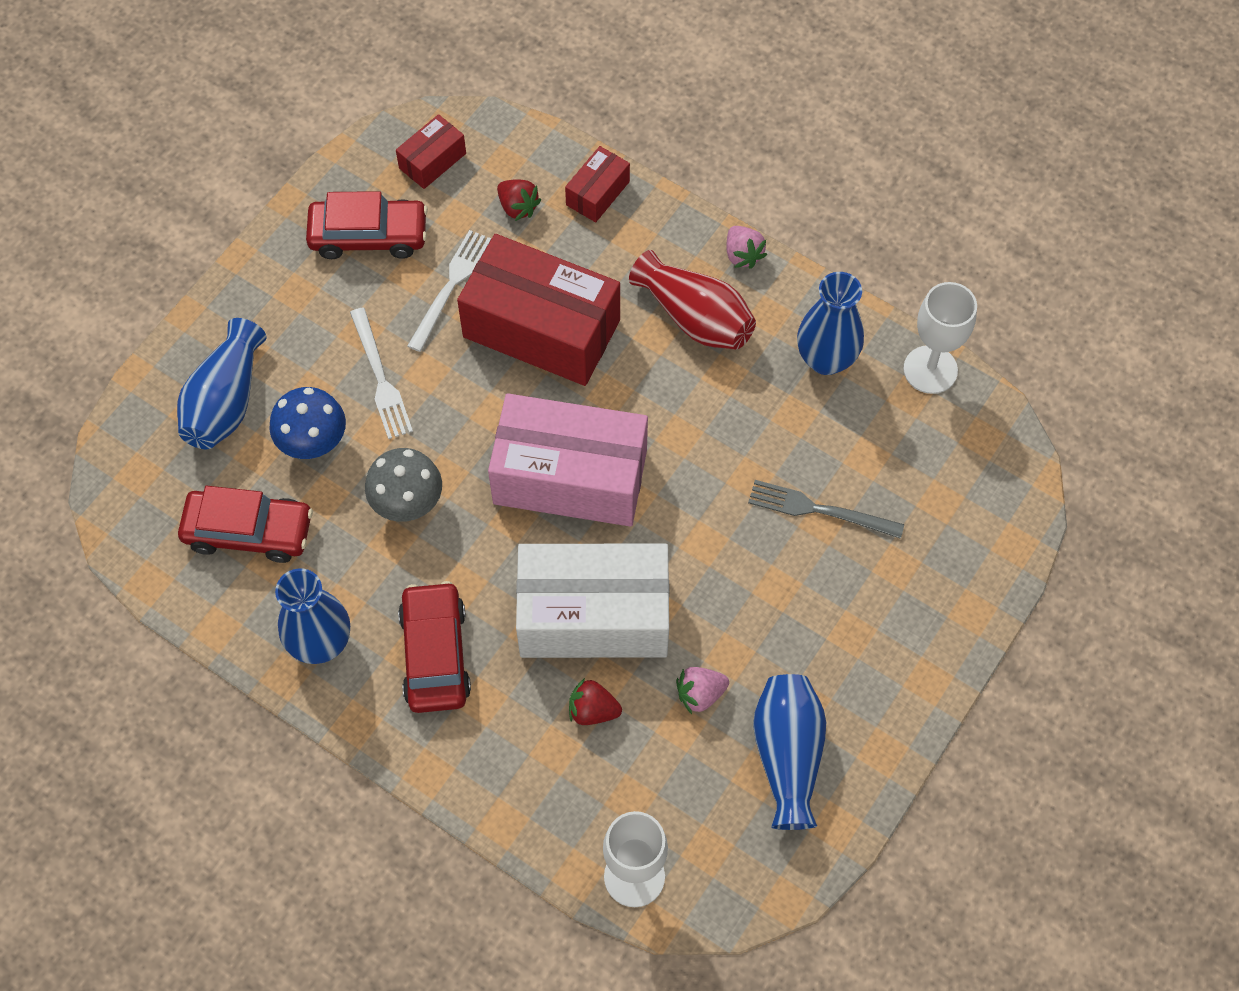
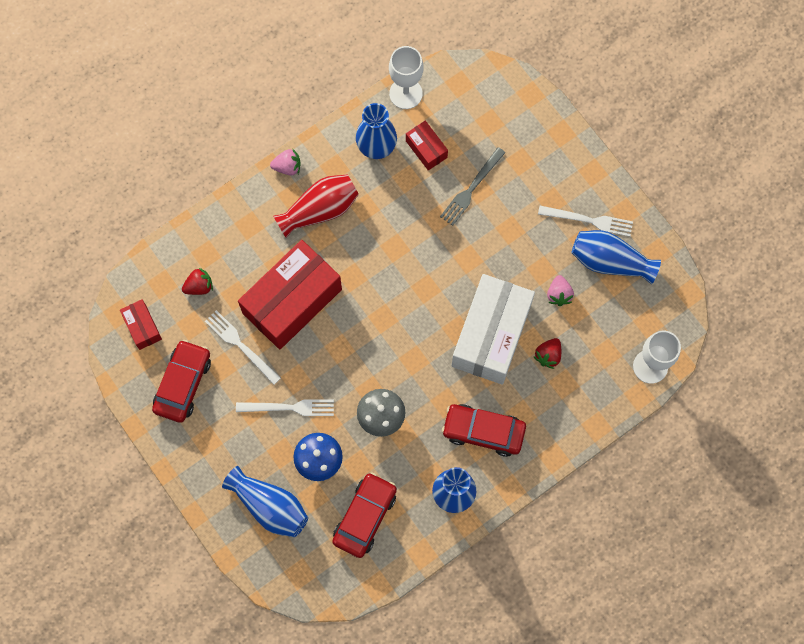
camera: 70 degrees left, 10 degrees up
(570, 477) = (398, 318): pink box -> none
(598, 193) = (208, 235): red box -> red box (426, 149)
(843, 700) = (589, 220): none -> white fork

